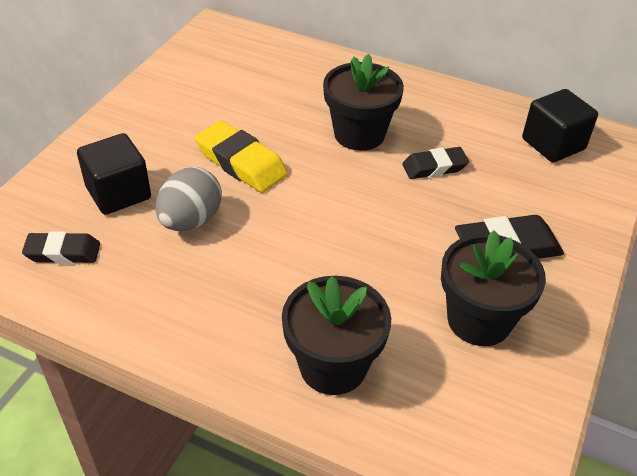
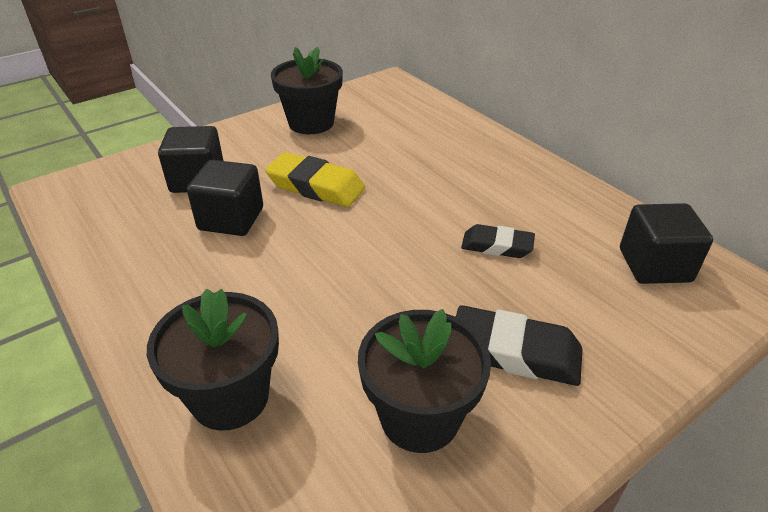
camera: 30 degrees right, 5 degrees down
(63, 252) = (114, 210): black eraser -> none
(191, 220) = (231, 219): grey egg -> black cube
(241, 163) = (316, 186): yellow eraser -> yellow eraser turned 45 degrees counterclockwise
(359, 134) = (444, 194): black flower pot -> black flower pot (311, 123)

